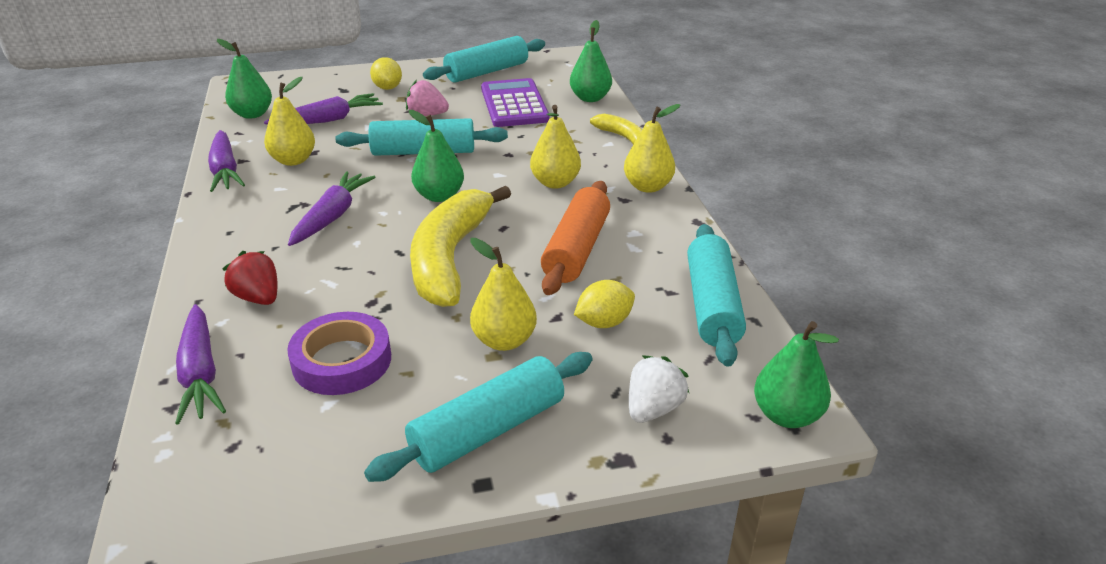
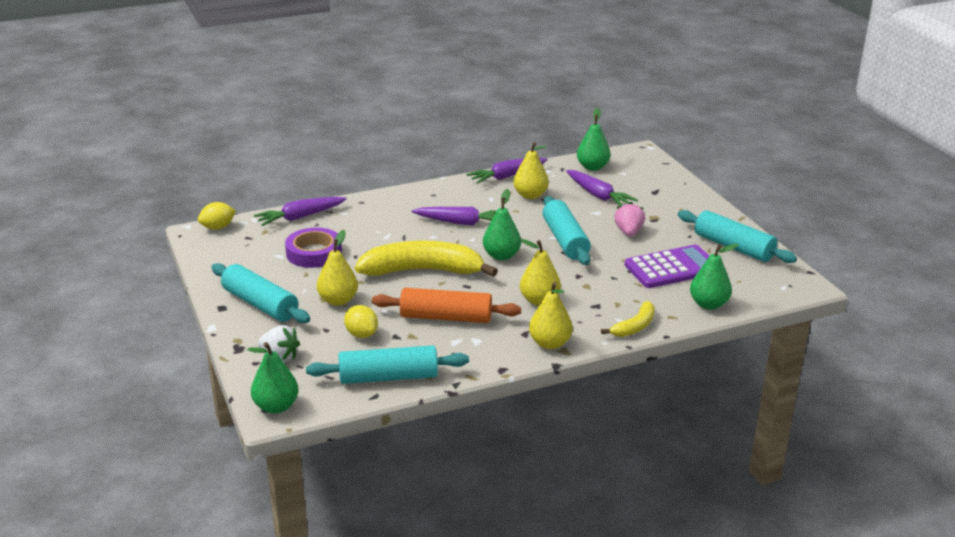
camera: 80 degrees right, 5 degrees down
(258, 298) = (367, 218): red strawberry -> none
(387, 88) = (670, 208): yellow lemon -> yellow lemon (218, 227)

